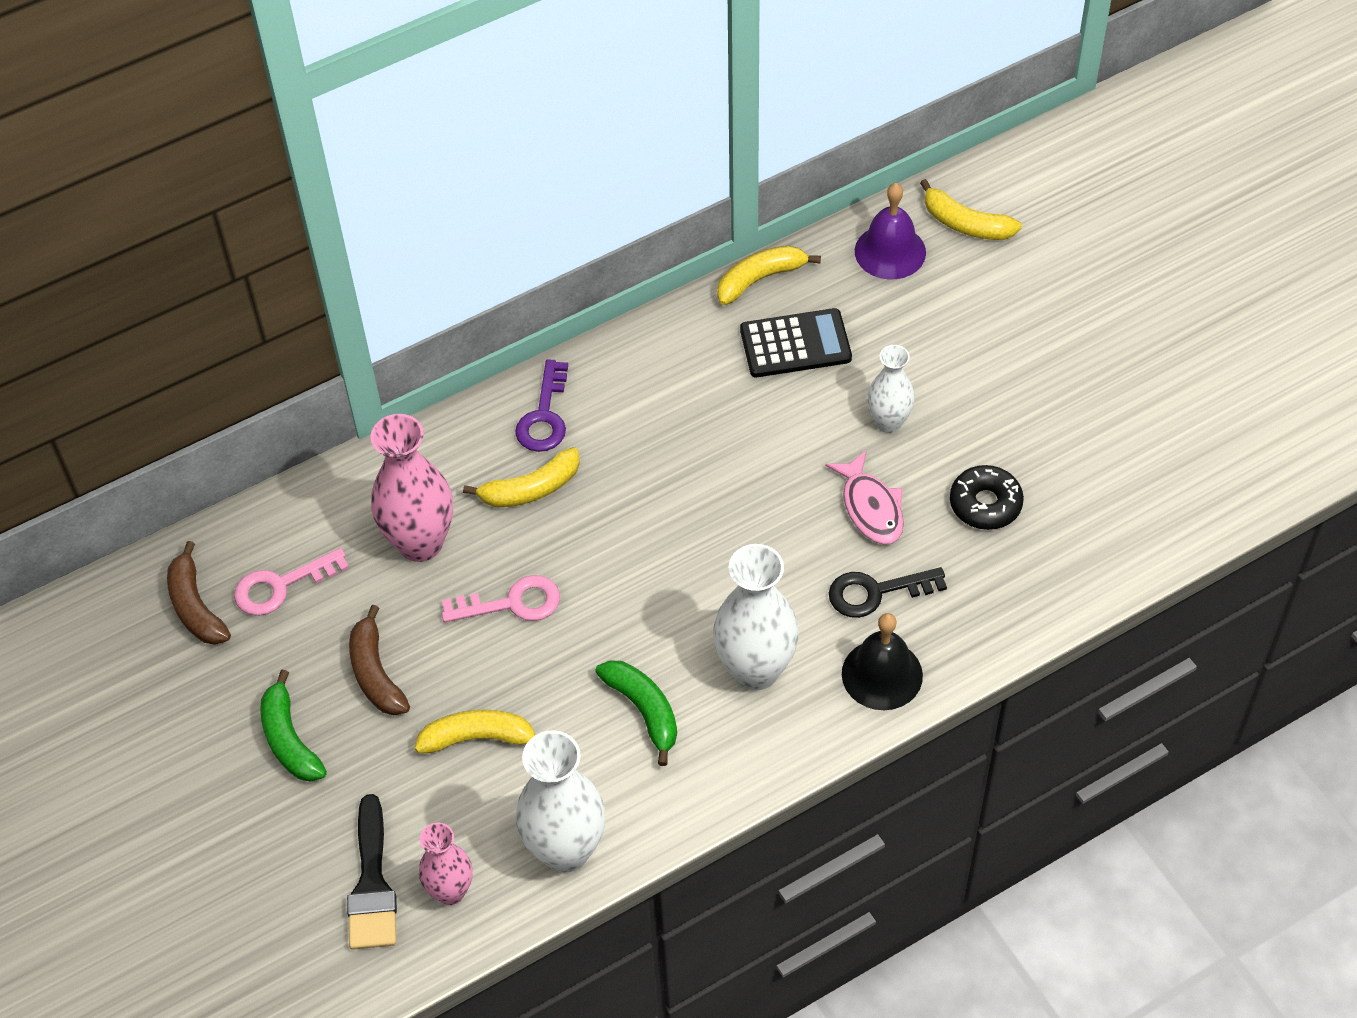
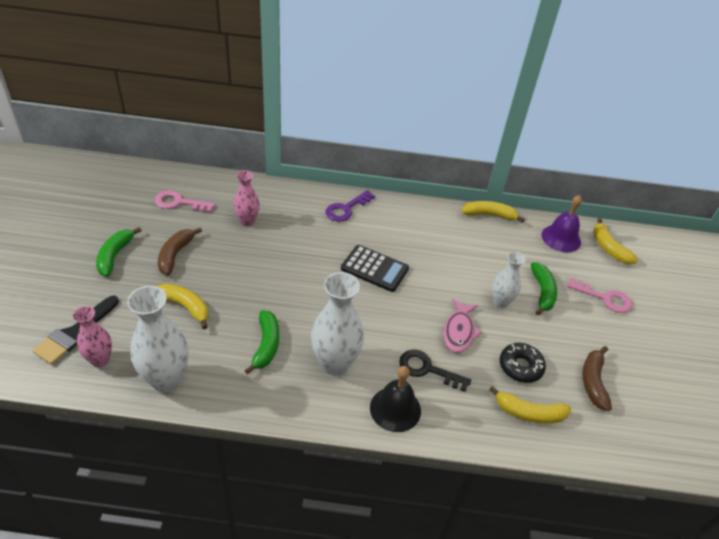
camera: 30 degrees right, 10 degrees down
(196, 607) = (141, 190): brown banana -> brown banana (593, 382)
(420, 543) = (247, 221): pink vase -> pink vase, size x0.60
(512, 603) = (258, 265): pink key -> pink key (605, 298)
(531, 489) = (312, 230): yellow banana -> yellow banana (529, 413)
(795, 344) = (483, 246): black calculator -> black calculator (374, 269)
(930, 366) = (542, 292): none -> green banana

